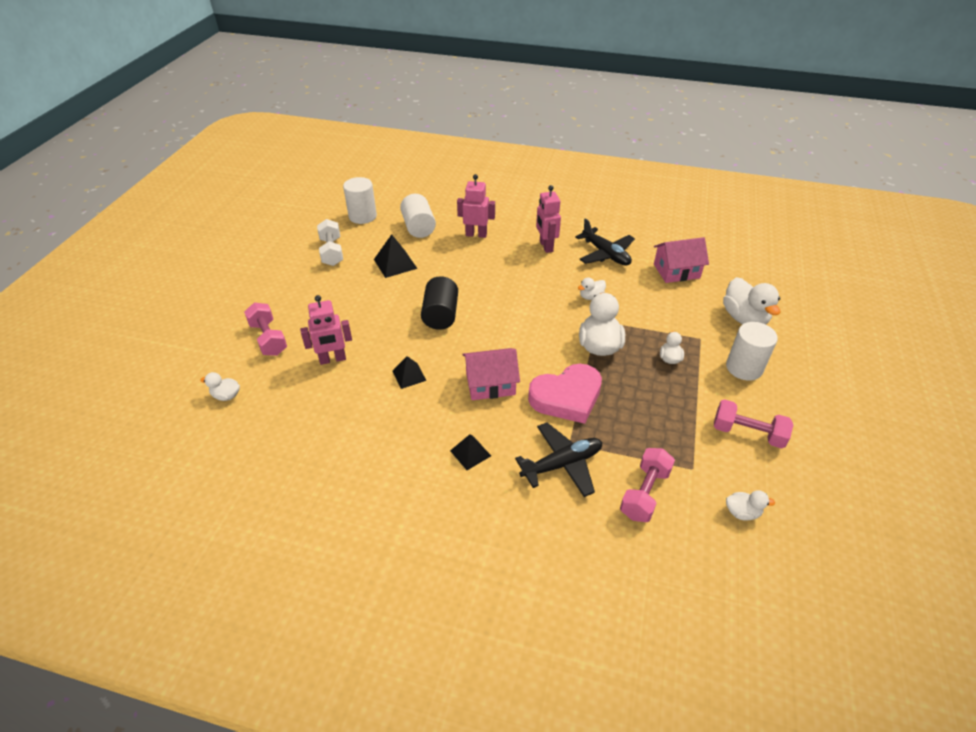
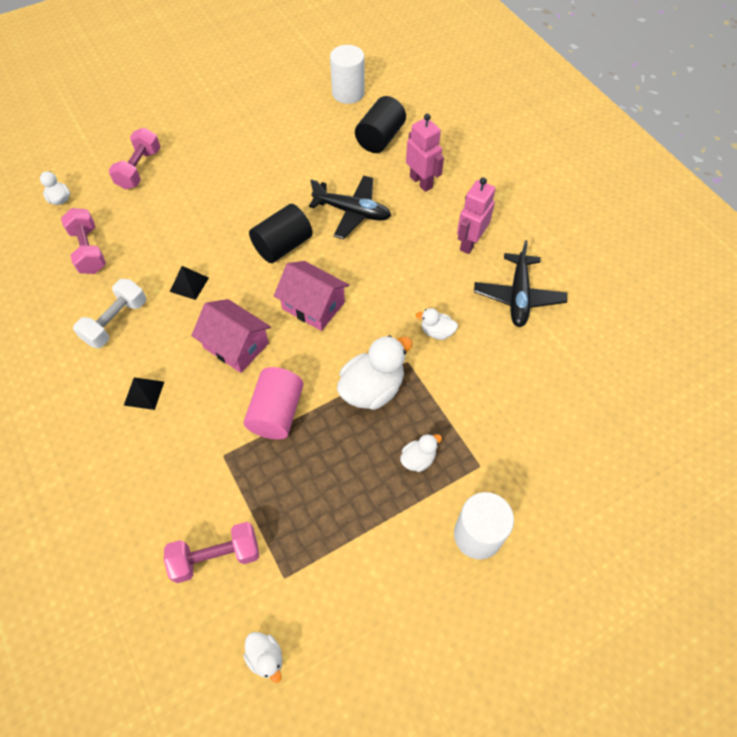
camera: 45 degrees right, 15 degrees up
(331, 252) = (279, 115): white dumbbell -> white dumbbell (116, 322)
(332, 359) = (157, 224): pink robot -> none
(395, 263) = (313, 164): black pyramid -> none
(418, 227) = (380, 138): white cylinder -> black cylinder
(562, 464) = (192, 468): black plane -> black plane (352, 212)
(567, 397) = (276, 413): pink heart -> pink cylinder
(676, 271) = (567, 373): pink house -> pink house (313, 305)
(744, 318) = (561, 486): white duck -> none
(747, 433) = (380, 598): pink dumbbell -> pink dumbbell (88, 250)

